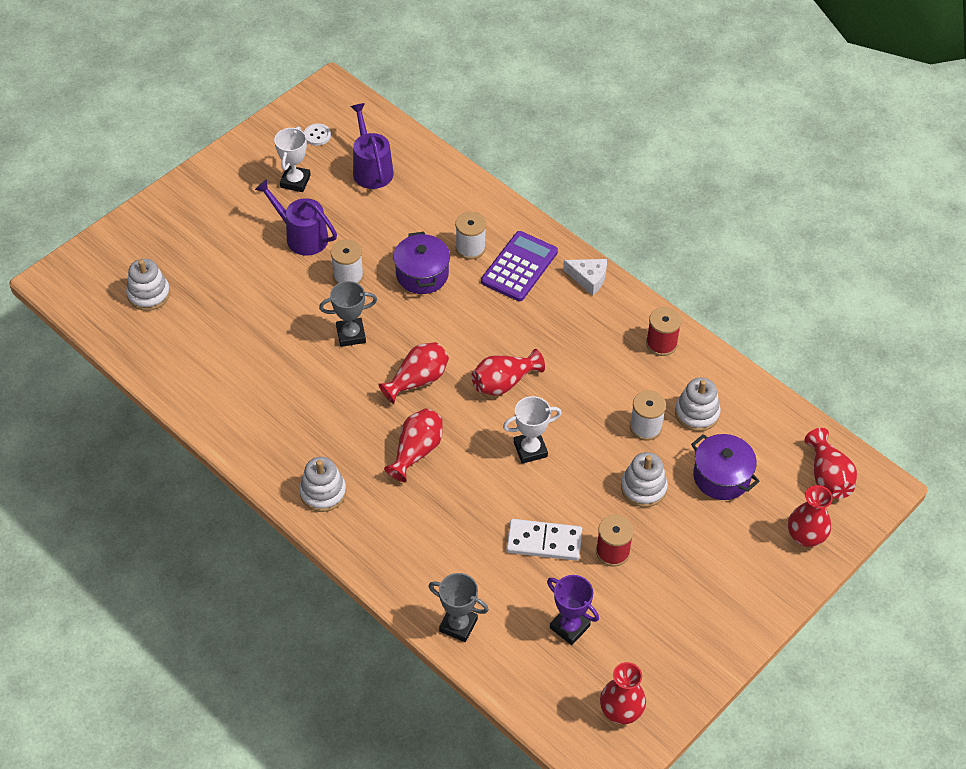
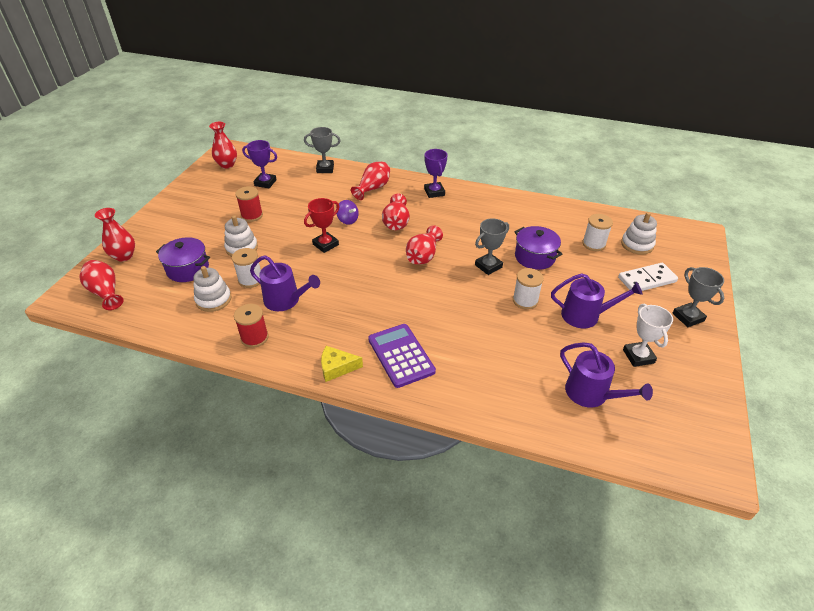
camera: 155 degrees right, 10 degrees down
(203, 196) = (688, 317): none -> grey trophy
(317, 135) = (669, 408): white button -> none
(323, 492) = (434, 192): white stacking toy -> purple trophy
(422, 274) = (473, 321): purple pot -> purple pot (534, 257)
(470, 248) = (451, 356): white spool -> white spool (593, 244)
(479, 484) = (348, 220): none -> purple spinning top
(504, 383) = (364, 273): red vase -> red vase (373, 188)
(519, 267) = (401, 355): purple calculator -> purple calculator turned 150 degrees clockwise
(530, 449) = (325, 244): white trophy -> red trophy
(544, 541) = (295, 208): white domino -> white domino (647, 280)
(588, 278) = (337, 367): white cheese -> yellow cheese
(612, 379) = (285, 300): none -> purple watering can

